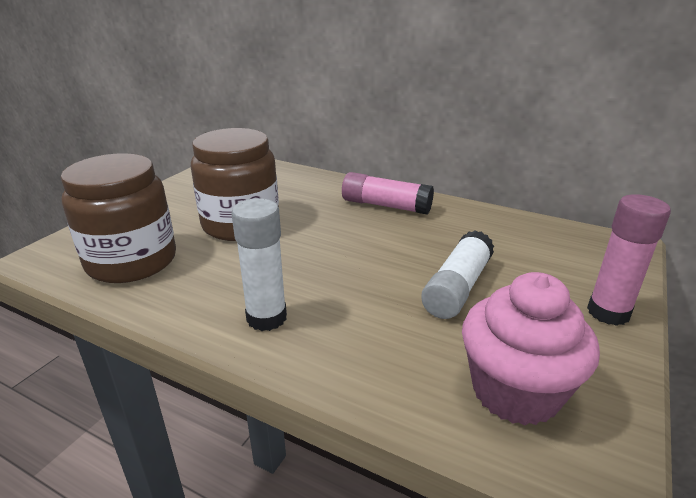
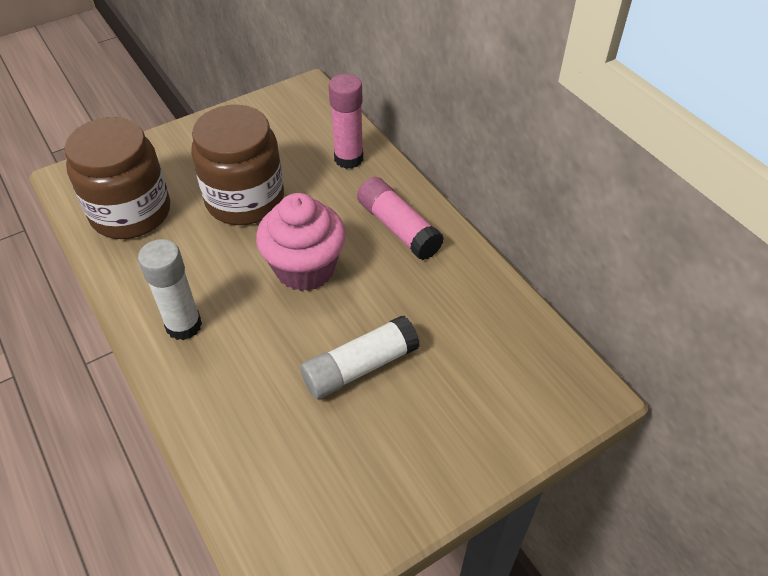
camera: 30 degrees right, 20 degrees up
(515, 391) = (298, 489): pink cupcake -> pink cupcake (305, 268)
(608, 312) = (463, 461): pink glue stick -> pink glue stick (348, 159)

